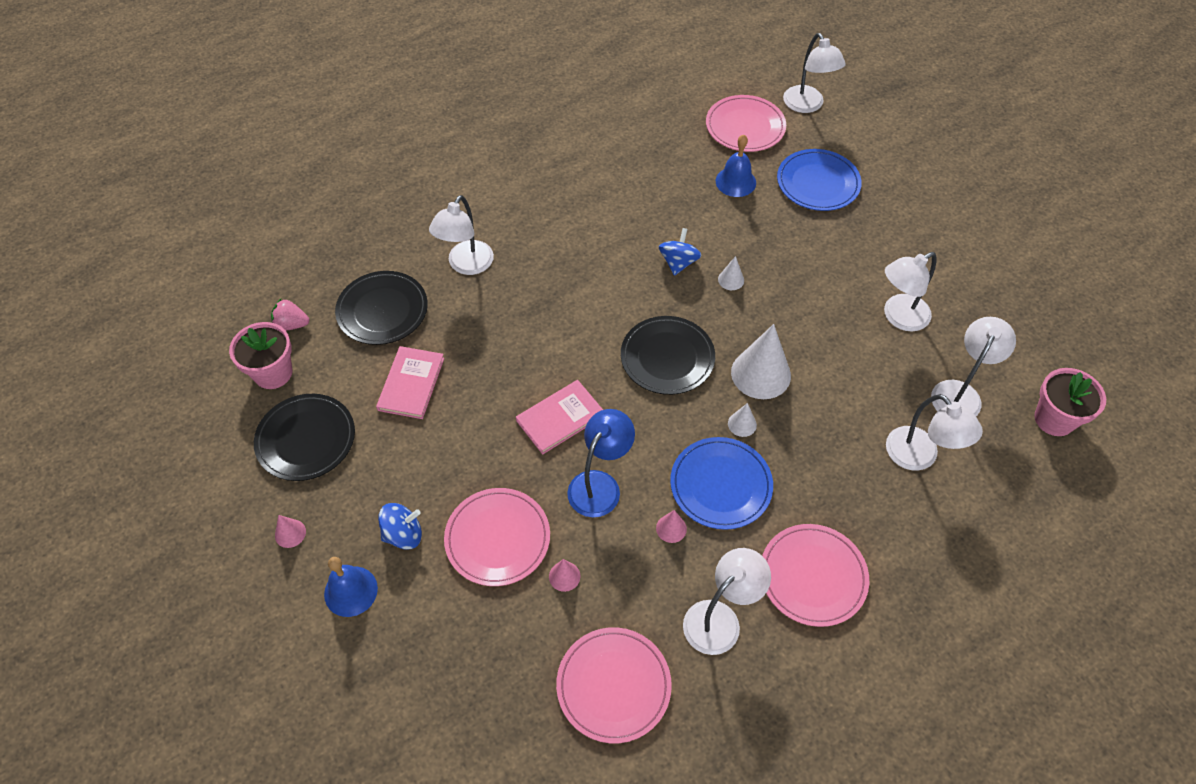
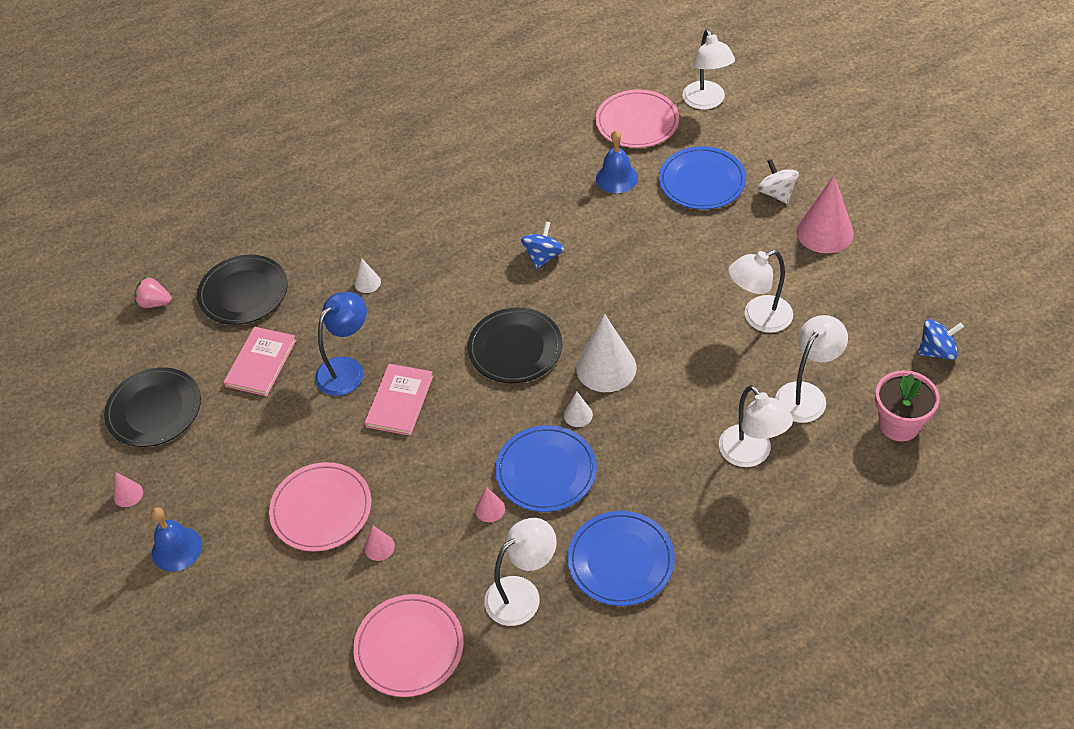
camera: 10 degrees right, 5 degrees down
(273, 373) = (131, 347): pink flower pot -> none
(403, 534) = (233, 501): blue spinning top -> blue spinning top (937, 351)
(466, 265) = (331, 252): white lamp -> none
(560, 418) = (399, 401): pink book -> pink book turned 45 degrees counterclockwise
(600, 484) = (427, 465): blue lamp -> blue lamp (347, 369)
(731, 280) = (593, 275): white cone -> white cone (367, 282)
(813, 576) = (621, 560): pink plate -> blue plate
(890, 193) = (776, 193): none -> white spinning top
(943, 229) = (824, 232): none -> pink cone

